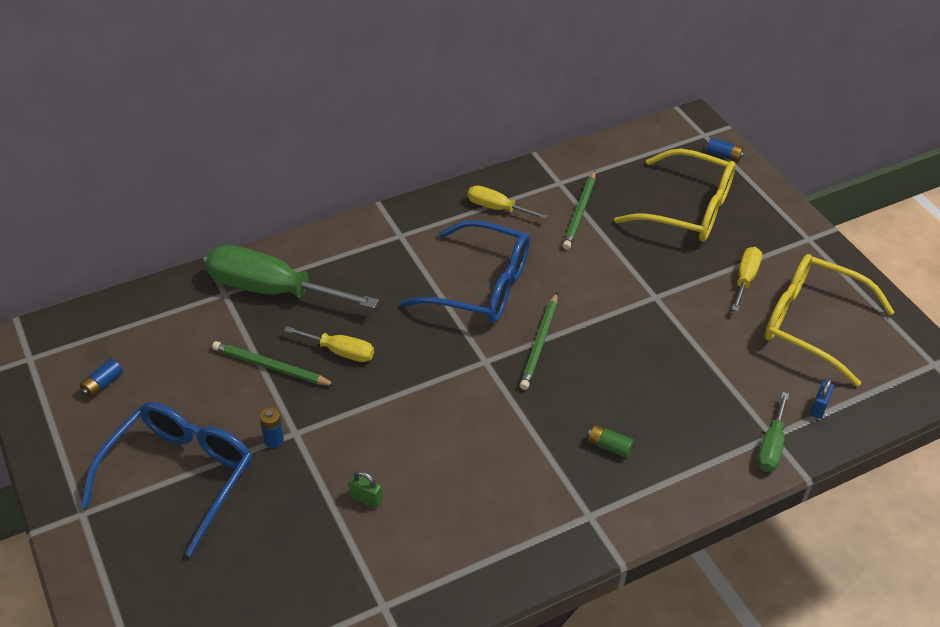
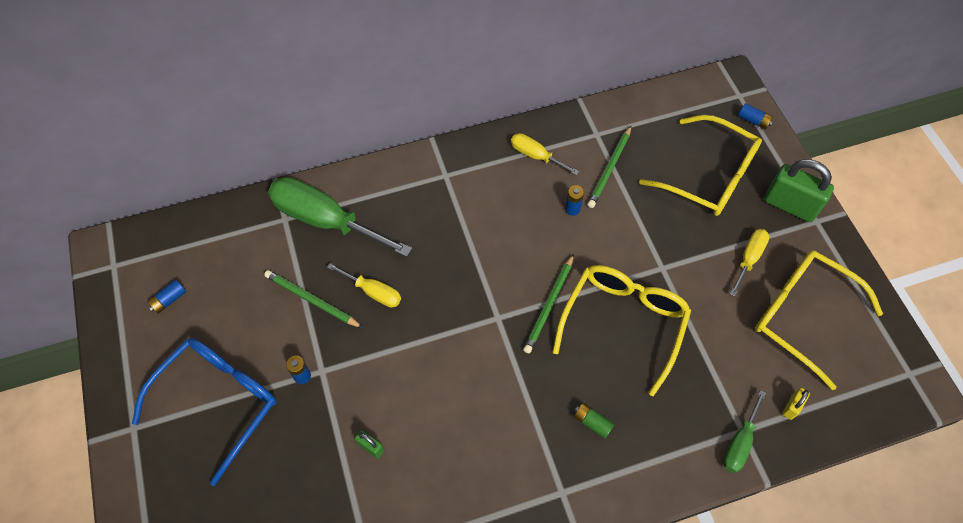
camera: 10 degrees right, 15 degrees up
(481, 286) = (508, 238): blue glasses -> none
(547, 253) = (572, 209): none -> blue battery
(624, 350) = (623, 322): none -> yellow glasses
(777, 227) = (789, 205): none -> green padlock
(819, 407) = (791, 407): blue padlock -> yellow padlock

